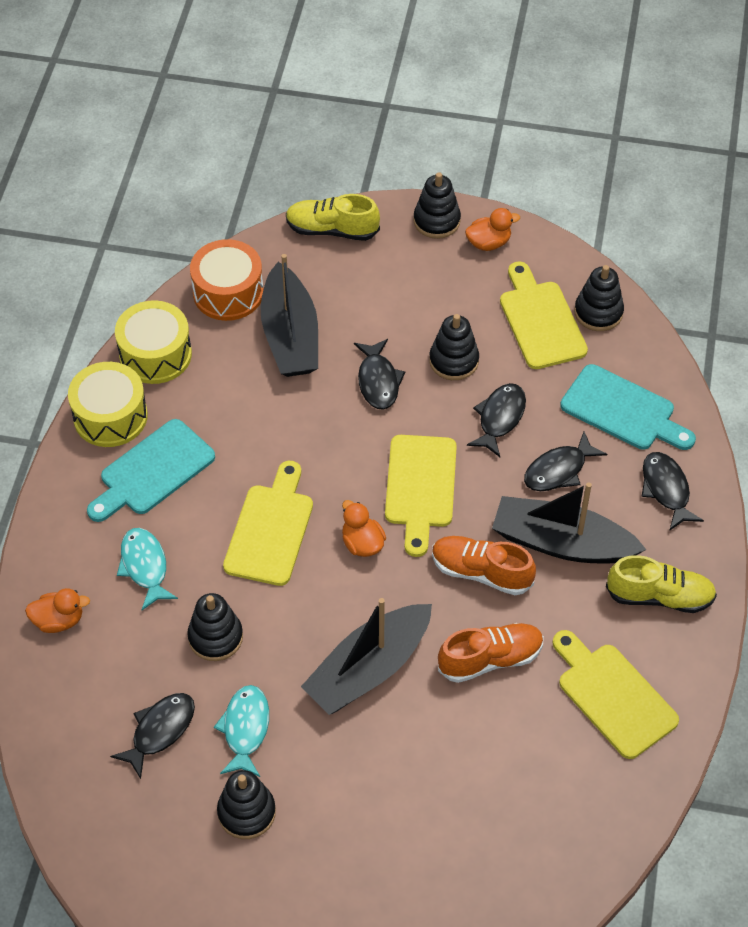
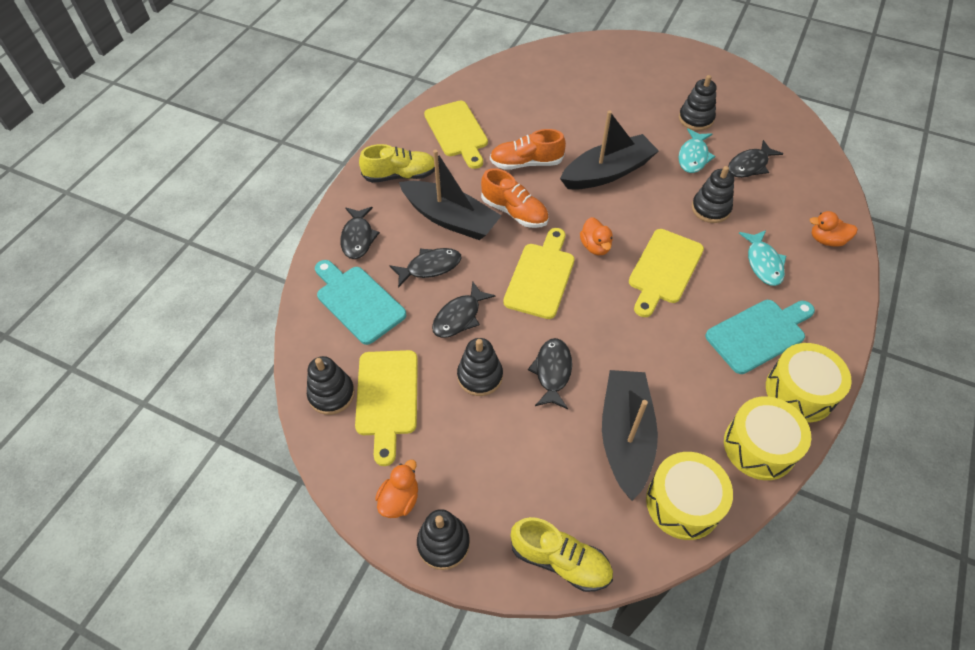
camera: 165 degrees left, 0 degrees up
(228, 292) = (683, 503): orange drum -> yellow drum
(489, 243) = (400, 499): orange duck -> orange duck turned 120 degrees clockwise
(659, 596) = (400, 175): yellow shoe -> yellow shoe turned 150 degrees clockwise

